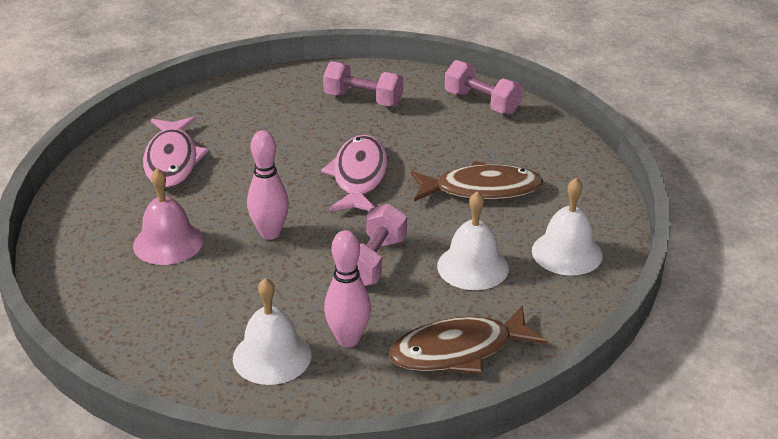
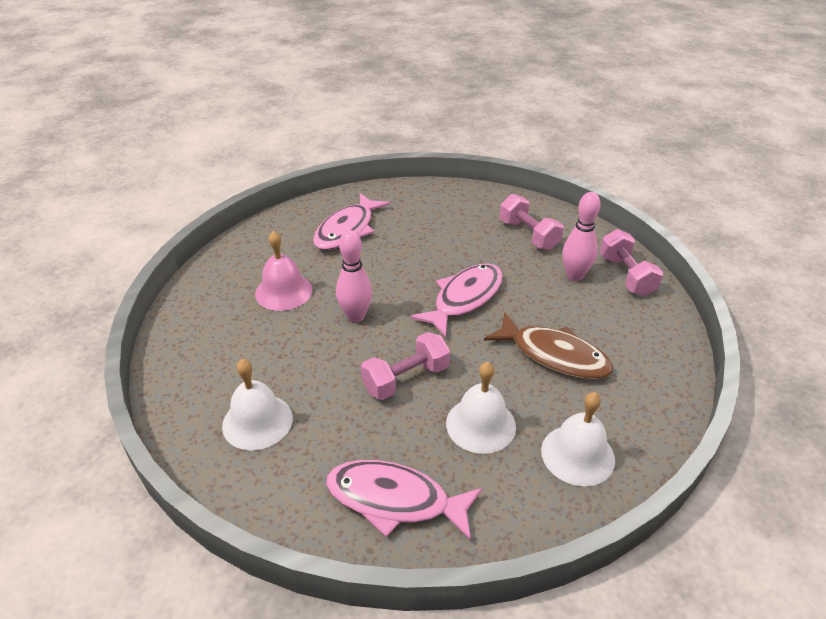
camera: 35 degrees right, 5 degrees up
(348, 339) = (322, 438): pink bowling pin -> pink bowling pin (574, 276)
(458, 351) = (395, 500): brown fish -> pink fish

